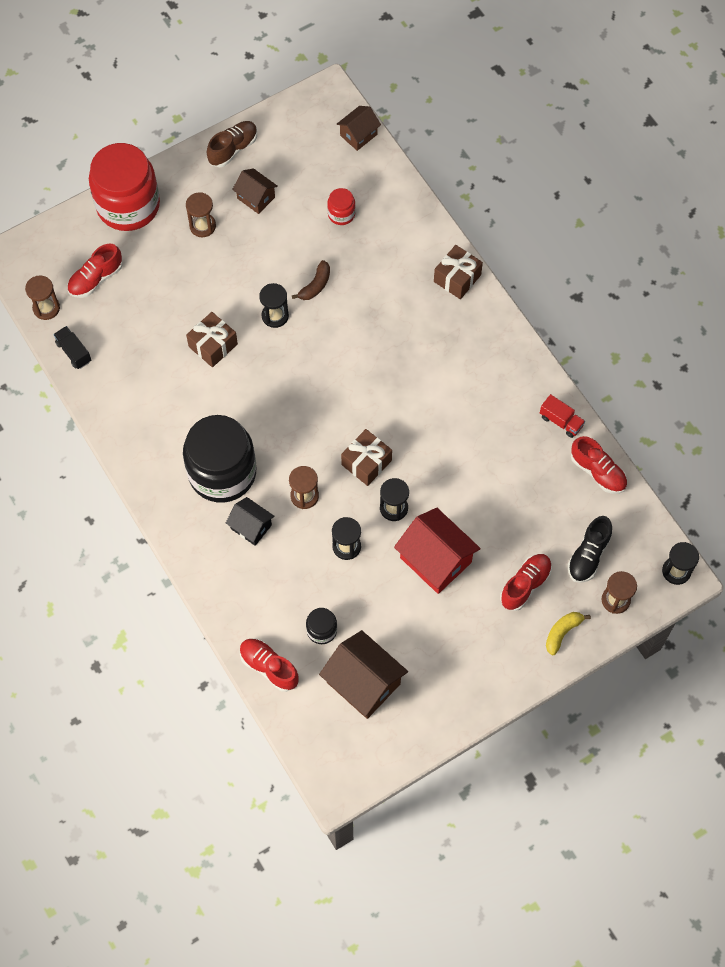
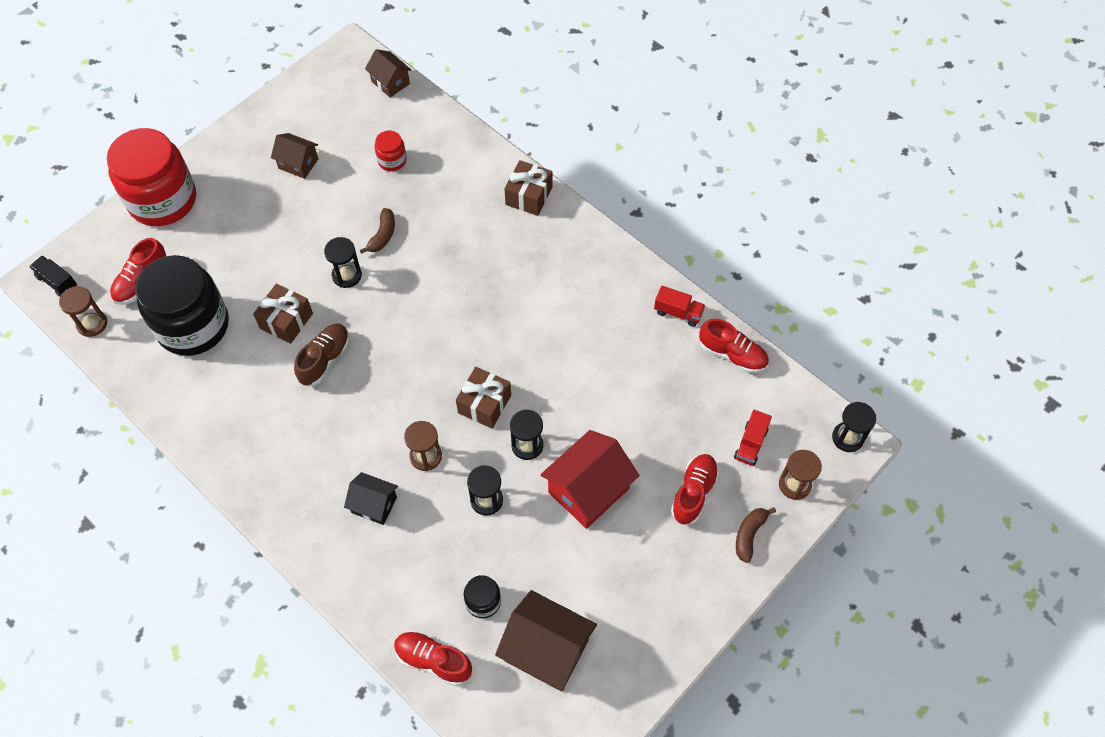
camera: 15 degrees left, 5 degrees down
(74, 352) = (132, 363): black truck -> black truck (57, 282)
(202, 226) = (248, 203): brown hourglass -> none
(222, 472) = (327, 453): black jar -> black jar (193, 325)
(233, 149) = (263, 122): brown shoe -> brown shoe (324, 359)
(358, 135) = (390, 82): brown house -> brown house turned 75 degrees counterclockwise
(435, 560) = (588, 490): red house -> red house turned 75 degrees counterclockwise
(562, 632) = (749, 535): yellow banana -> brown banana
(588, 555) = (750, 444): black shoe -> red truck

